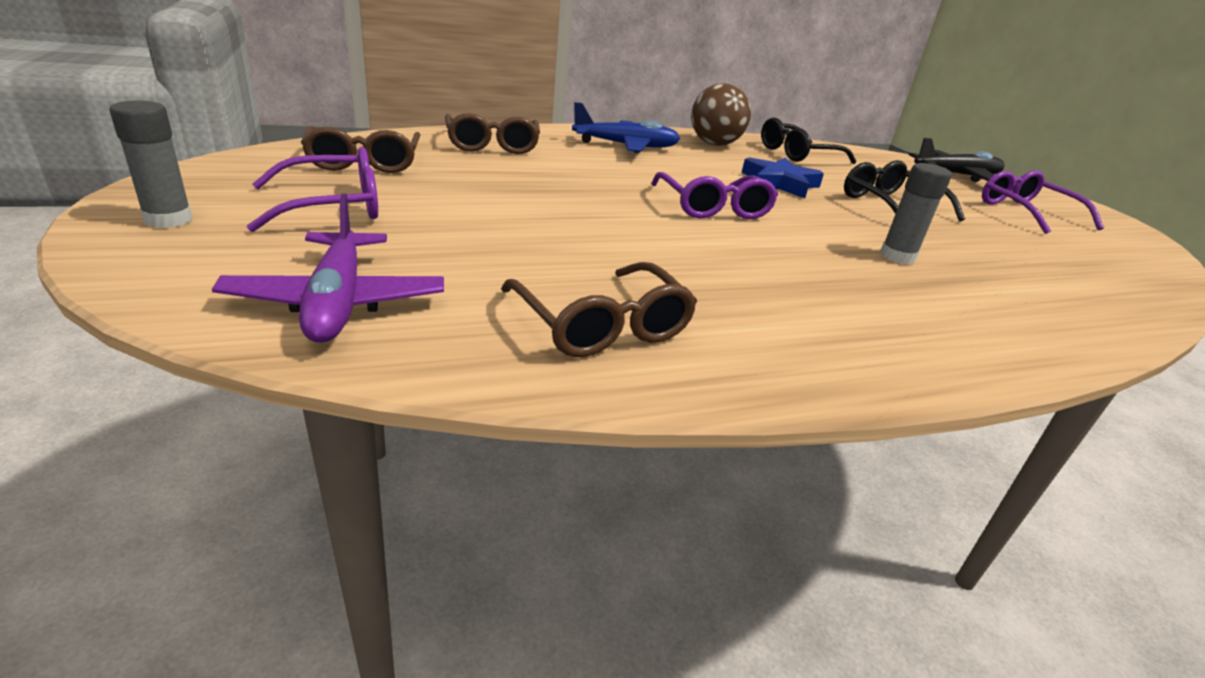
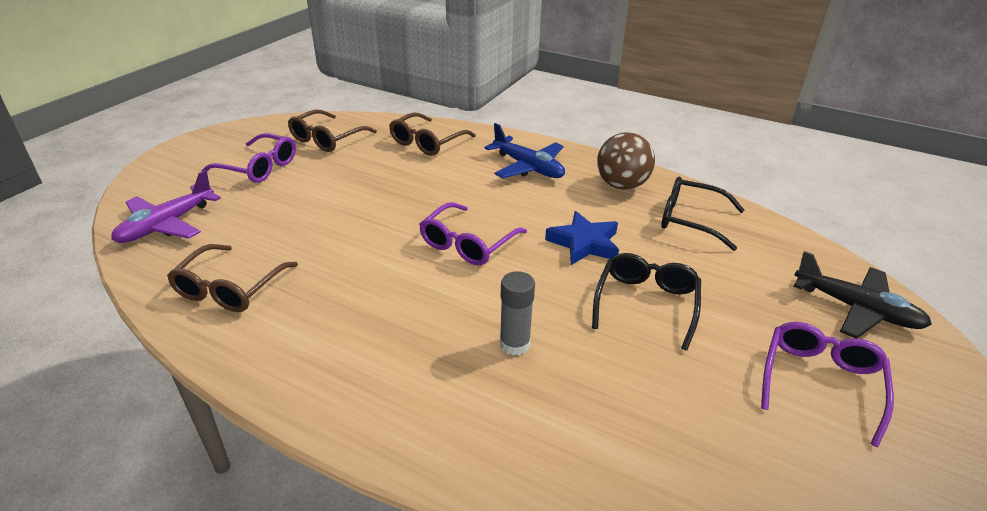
camera: 50 degrees right, 5 degrees up
(168, 219) = (190, 155): grey glue stick -> none

